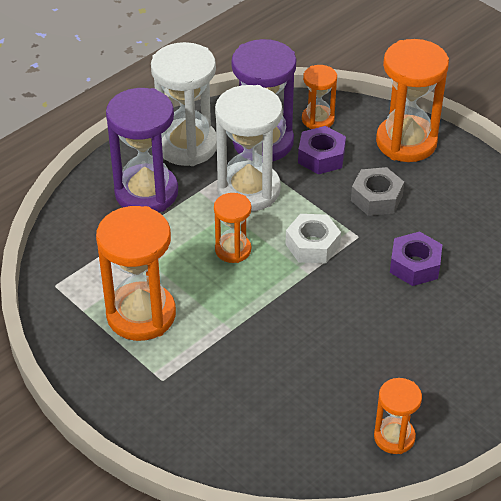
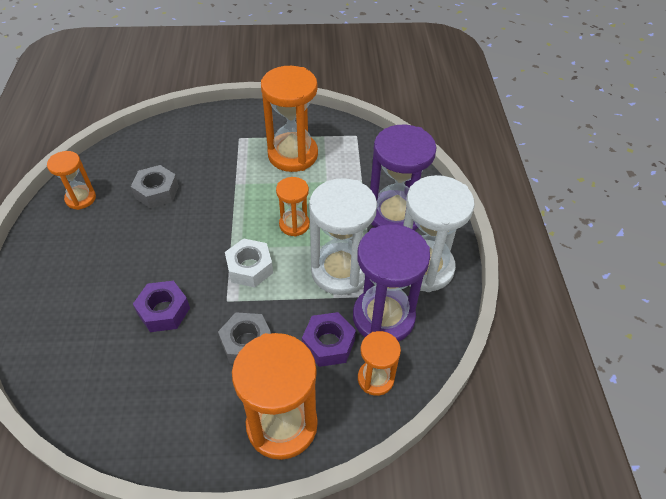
camera: 130 degrees right, 5 degrees up
(313, 382) = (157, 192): none -> grey nut

